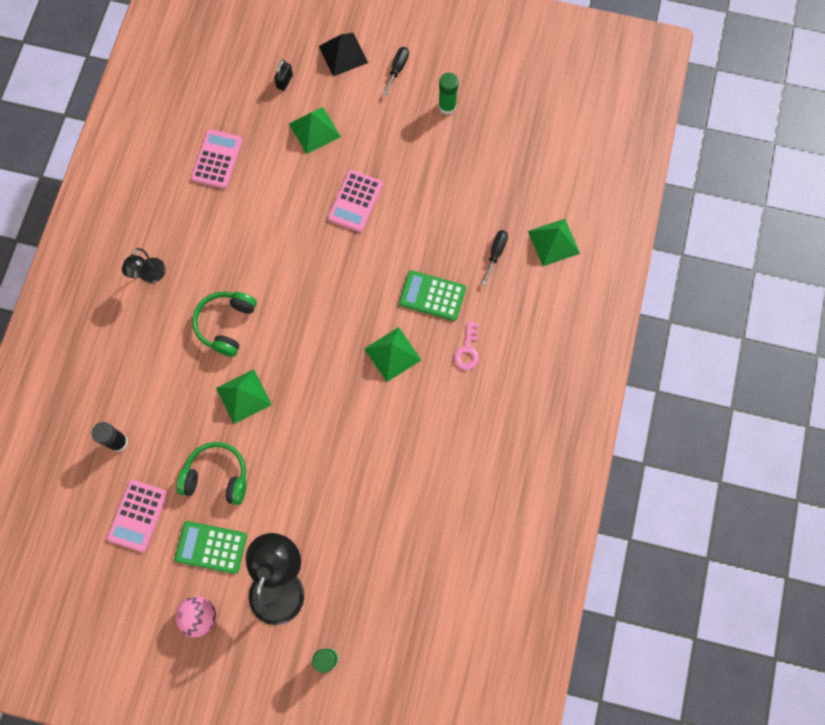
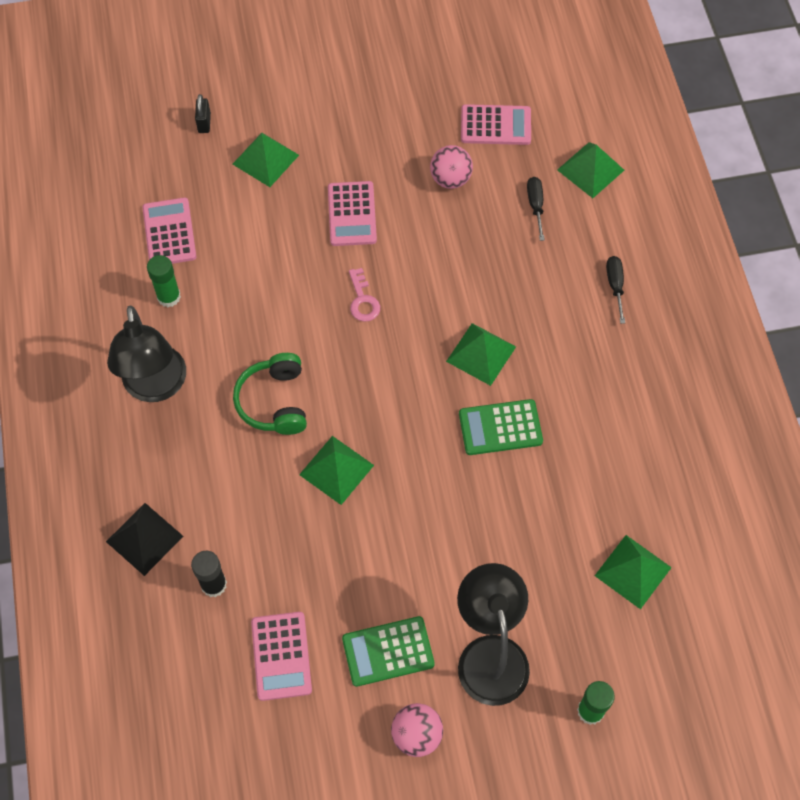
camera: 25 degrees left, 10 degrees down
(150, 276) = (156, 387): black lamp -> black lamp, size x1.87
(217, 476) = (352, 570): green headphones -> none
(343, 54) = (255, 71): black pyramid -> black pyramid (144, 539)
(397, 69) = (325, 64): black screwdriver -> black screwdriver (615, 286)
(414, 571) = (633, 571): none -> green pyramid
(432, 296) = (491, 276): green calculator -> green calculator (500, 427)
(443, 204) = (450, 179): none -> pink ball
(447, 106) = (400, 80): green glue stick -> green glue stick (169, 297)
(467, 350) = (561, 315): pink key -> pink key (363, 300)
(500, 174) = (495, 125): none -> pink calculator

